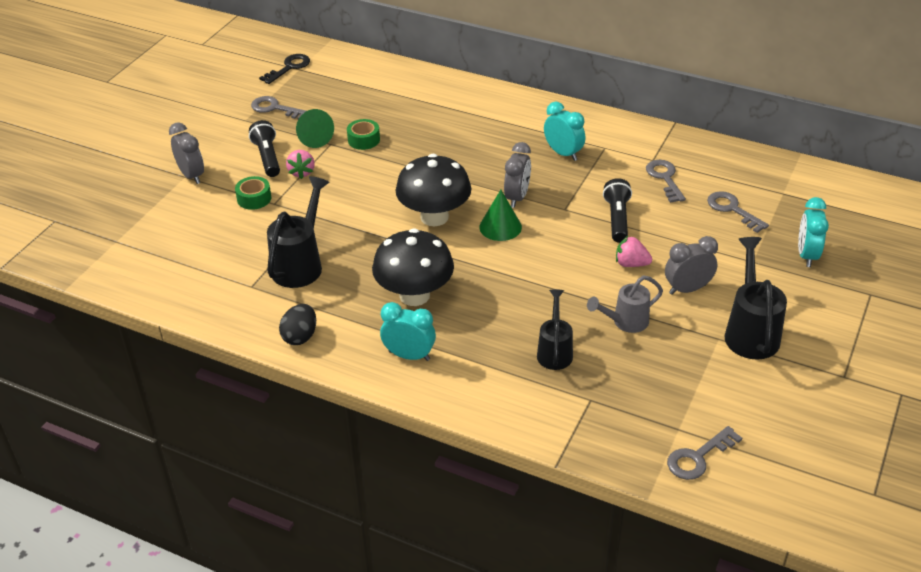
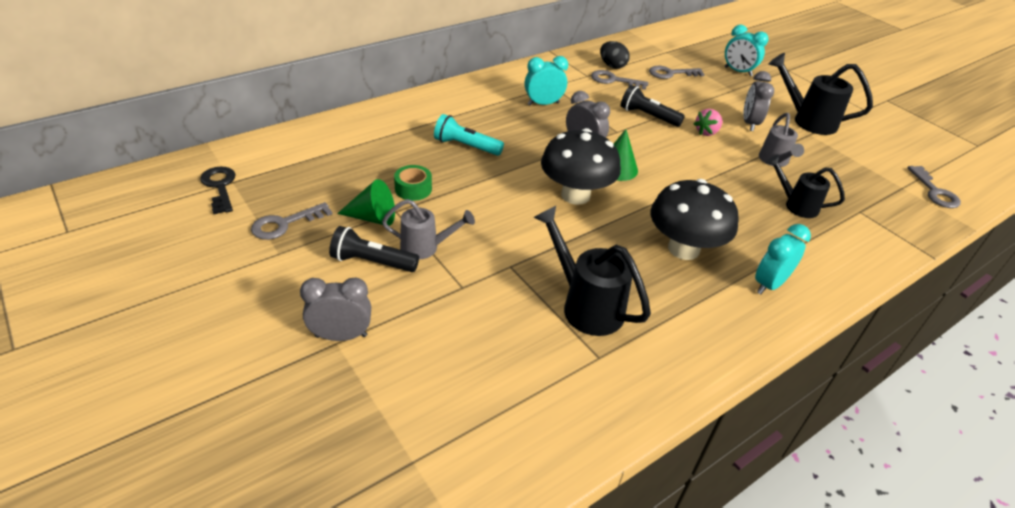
camera: 65 degrees left, 0 degrees up
(254, 198) = (439, 299): green tape -> none
(300, 336) = (707, 348): black egg -> black egg (612, 66)
(301, 172) = (426, 247): pink strawberry -> grey watering can
(446, 140) = (466, 146): none -> turquoise flashlight

